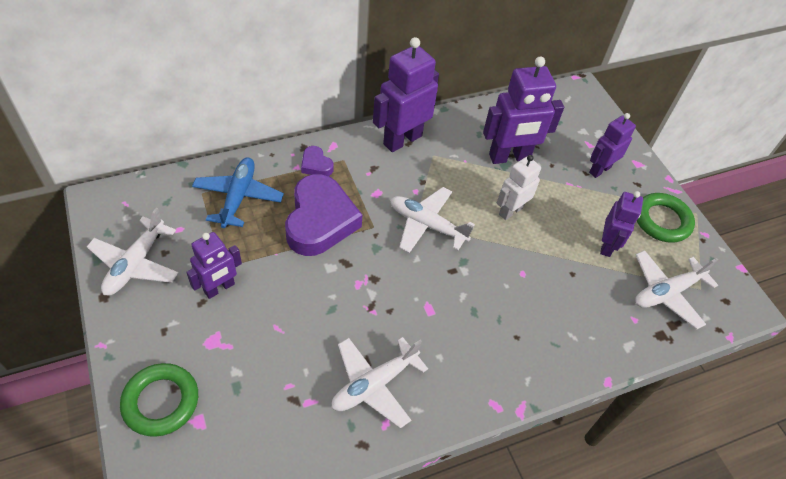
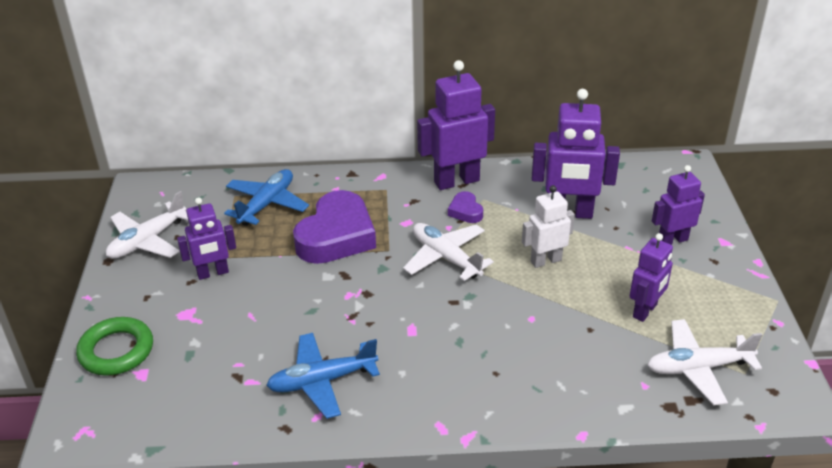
camera: 25 degrees right, 15 degrees down
(316, 165) = (356, 189): purple heart -> purple heart (465, 211)
(374, 384) = (322, 381): white plane -> blue plane
(662, 221) = (727, 300): green ring -> none

